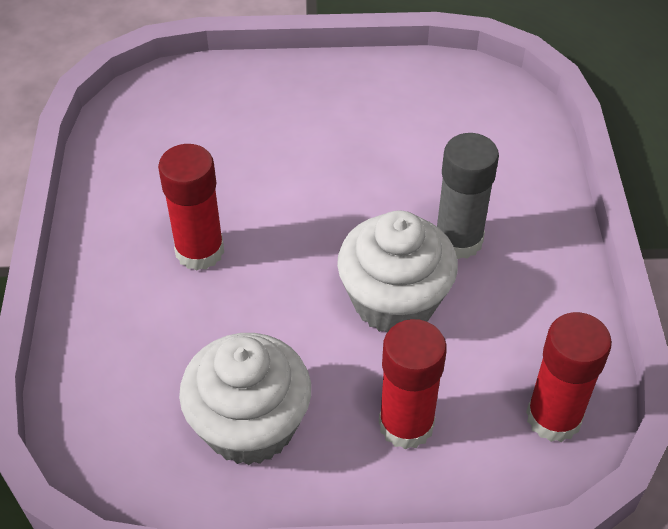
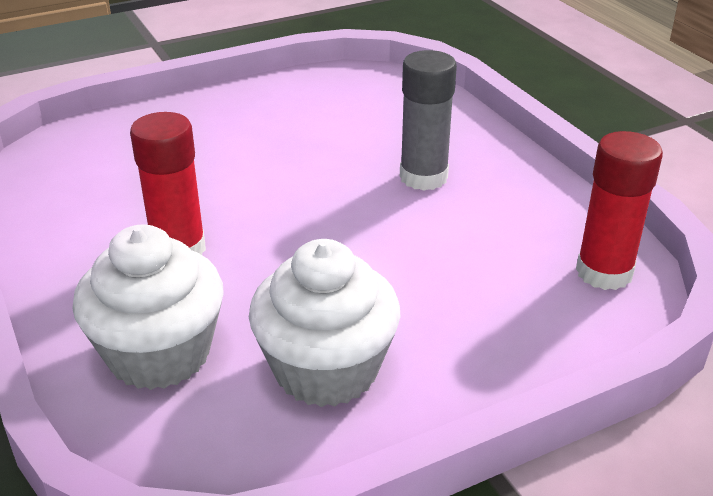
camera: 25 degrees left, 15 degrees down
(394, 301) = (398, 233): white cupcake -> white cupcake (159, 354)
(406, 424) = (479, 319): red glue stick -> none

